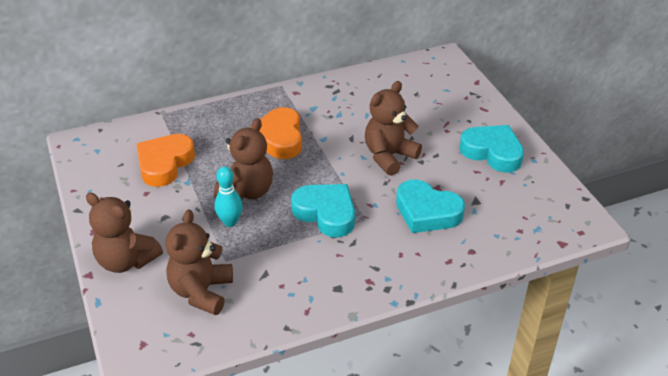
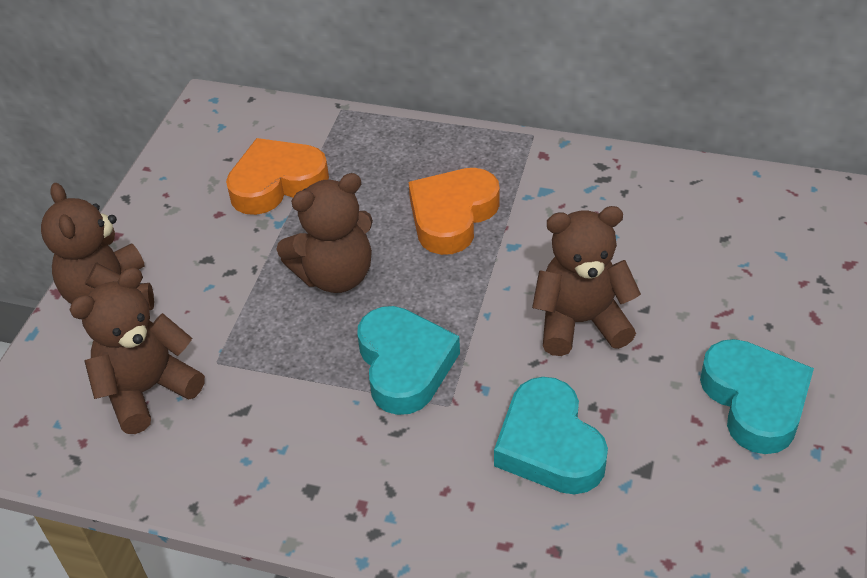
camera: 40 degrees right, 5 degrees up
(230, 222) = (273, 309): turquoise bowling pin -> none

